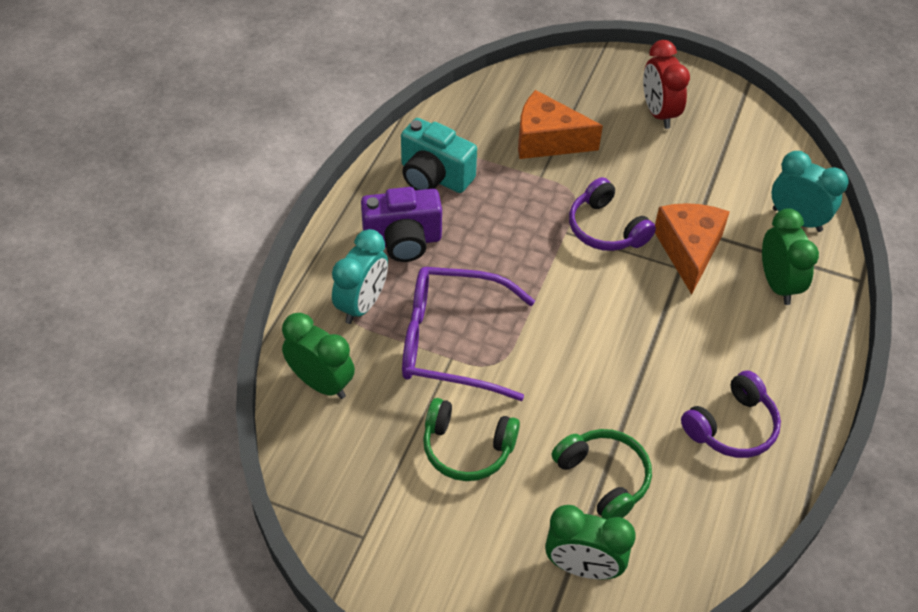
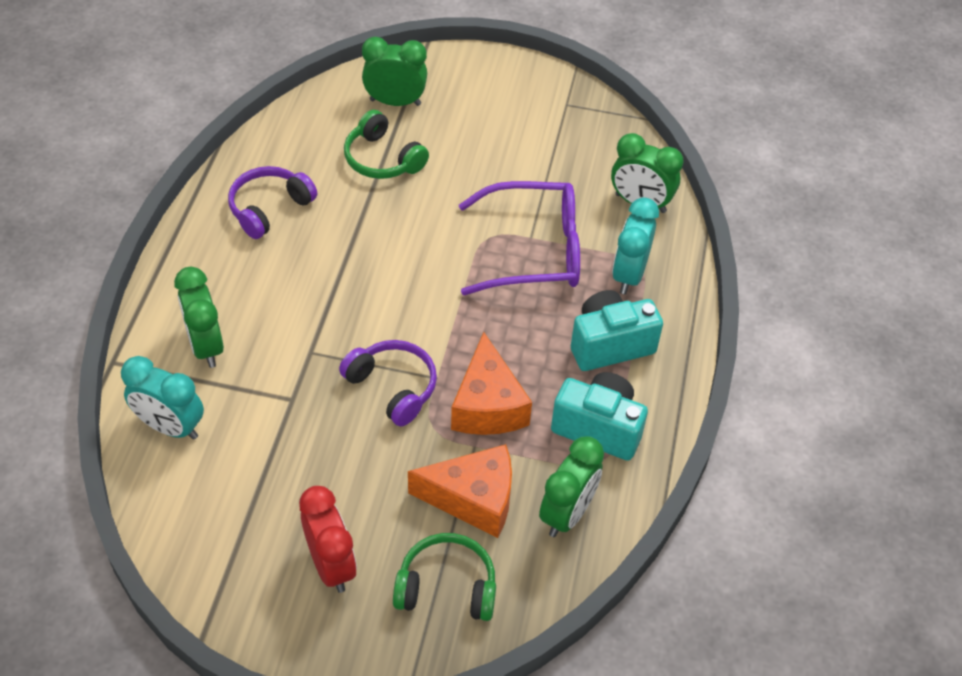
camera: 170 degrees right, 0 degrees up
(403, 241) = (610, 344): purple camera -> turquoise camera
(467, 448) = (500, 168): green headphones -> green headphones (447, 586)
(476, 123) = (567, 513): none -> green clock
(689, 250) = (300, 372): orange cheese -> orange cheese (487, 405)

